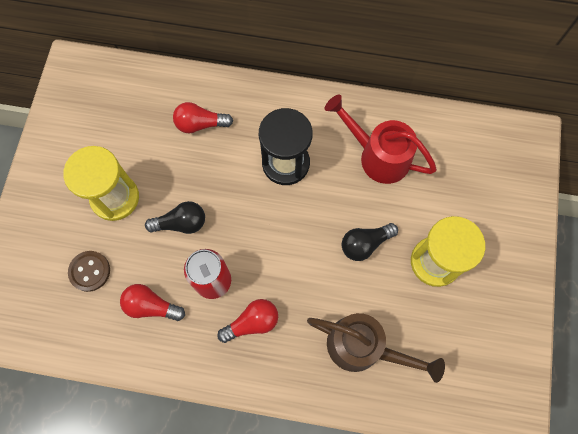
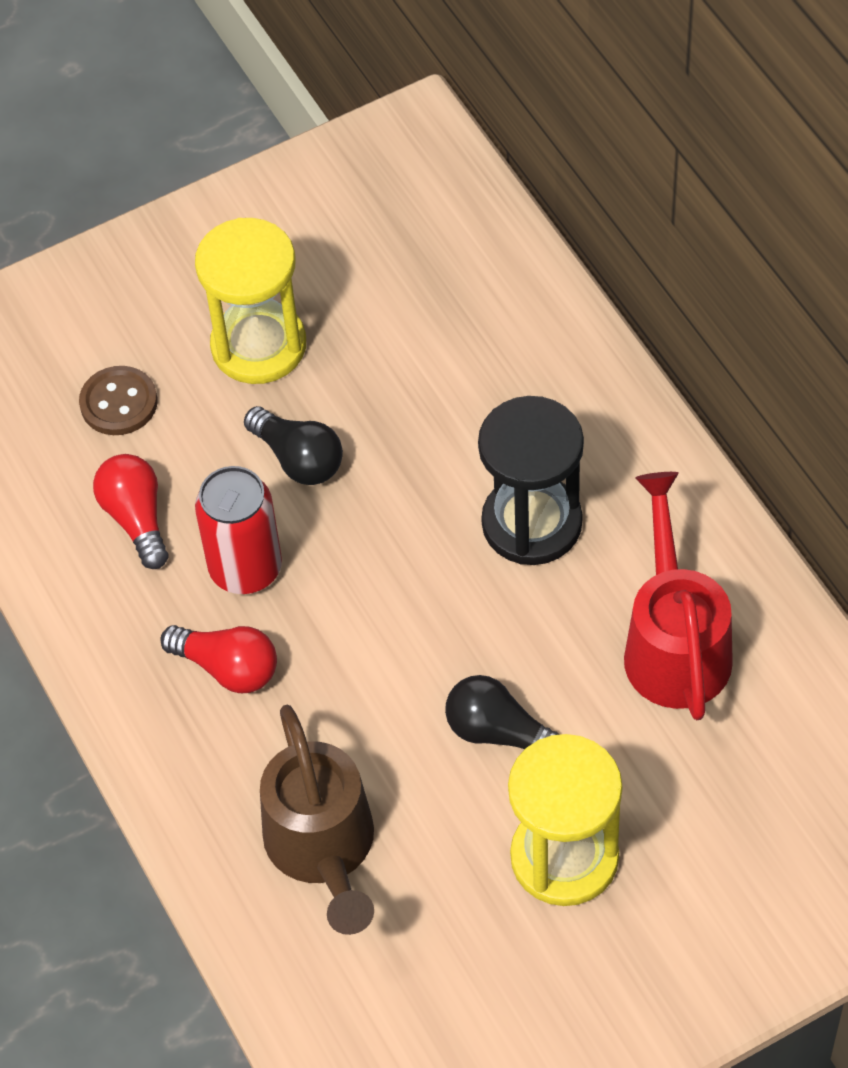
camera: 55 degrees right, 15 degrees down
(200, 124) = (484, 361): red light bulb -> none

